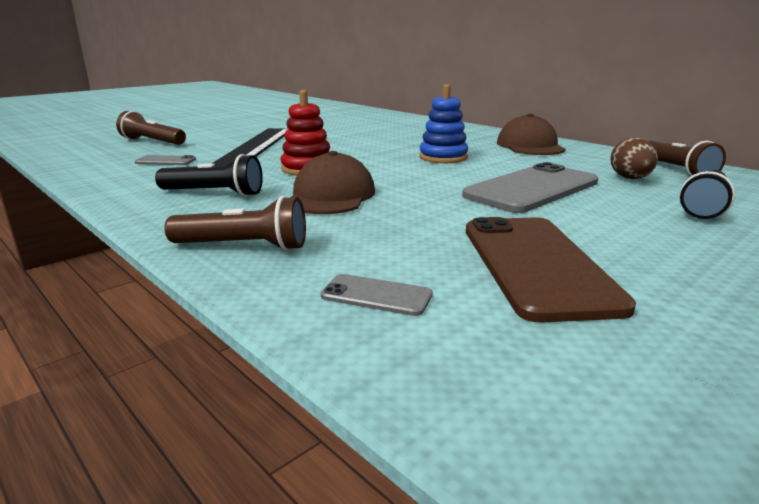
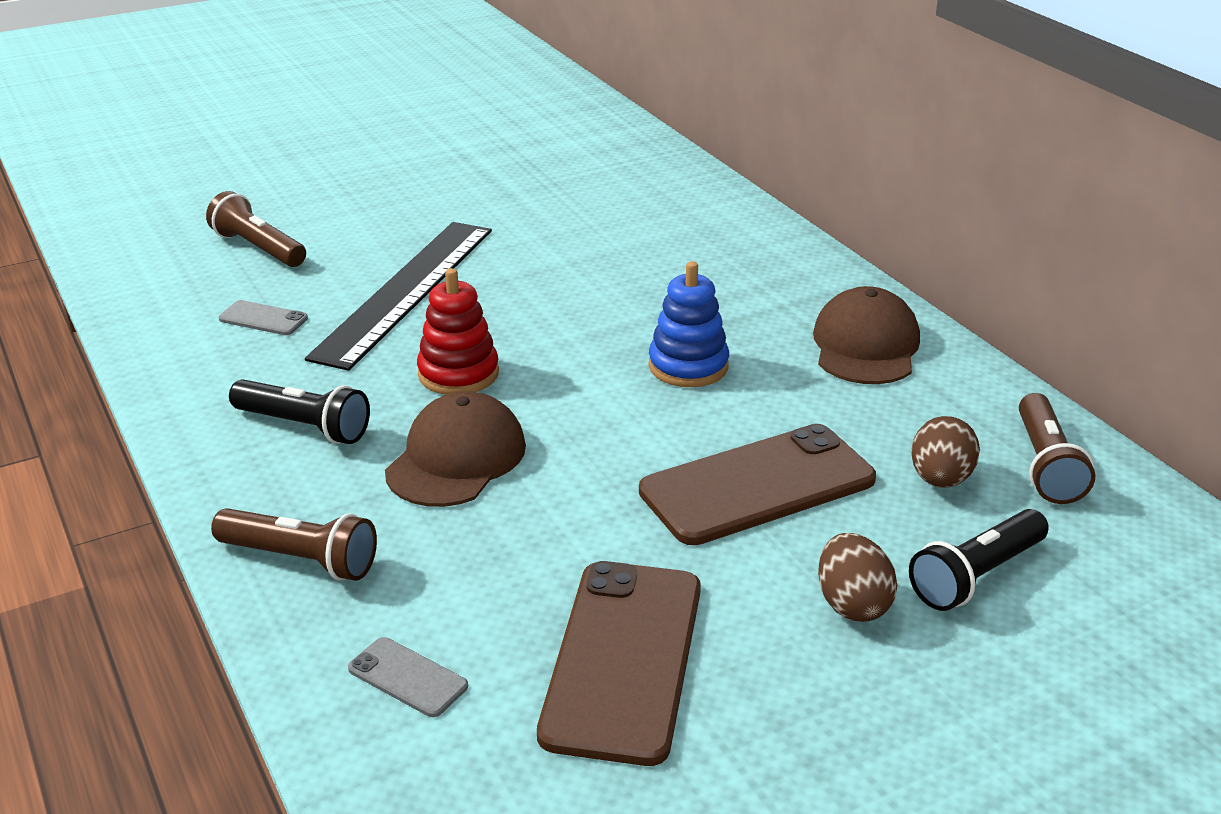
camera: 15 degrees right, 10 degrees up
(532, 189) = (757, 485): grey phone -> brown phone
(652, 224) = (852, 604): none -> brown egg

